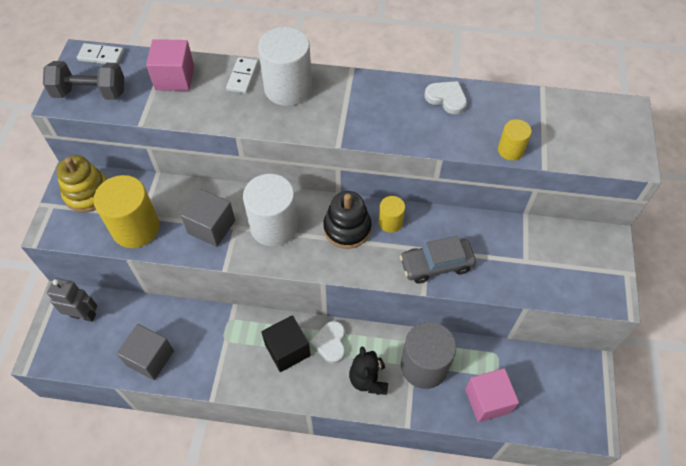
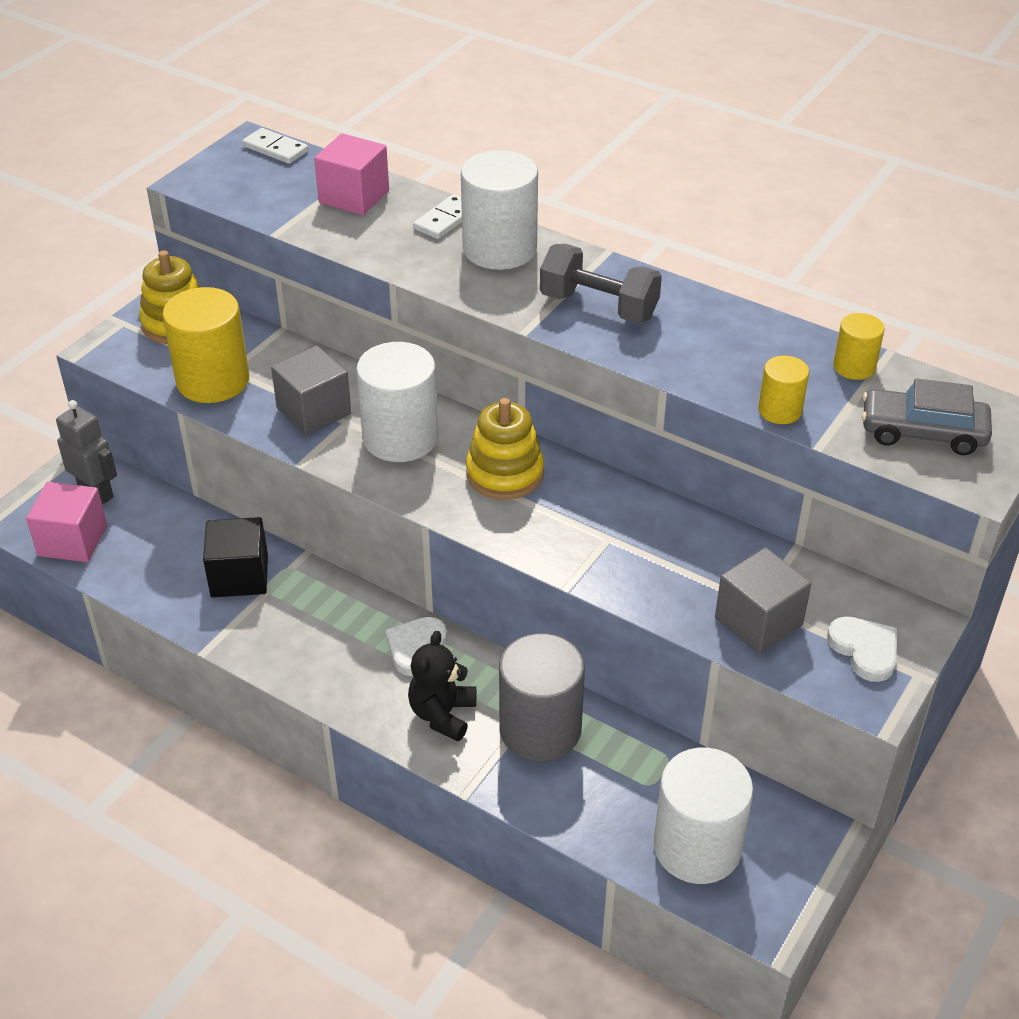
camera: 25 degrees right, 15 degrees down
(90, 93) = (235, 184): grey dumbbell -> grey dumbbell (599, 306)
(150, 358) = (151, 573): grey cube -> grey cube (758, 621)
(287, 350) = (347, 633): black cube -> black cube (239, 576)
(347, 228) = (505, 473): black stacking toy -> yellow stacking toy
(390, 222) = (575, 487): yellow cylinder -> yellow cylinder (854, 367)
(436, 265) = (610, 560): grey car -> grey car (922, 432)
(446, 98) = (725, 323): white heart -> white heart (864, 650)
(487, 400) = (613, 812): pink cube -> pink cube (73, 541)
(539, 402) = (697, 847): none -> white cylinder

